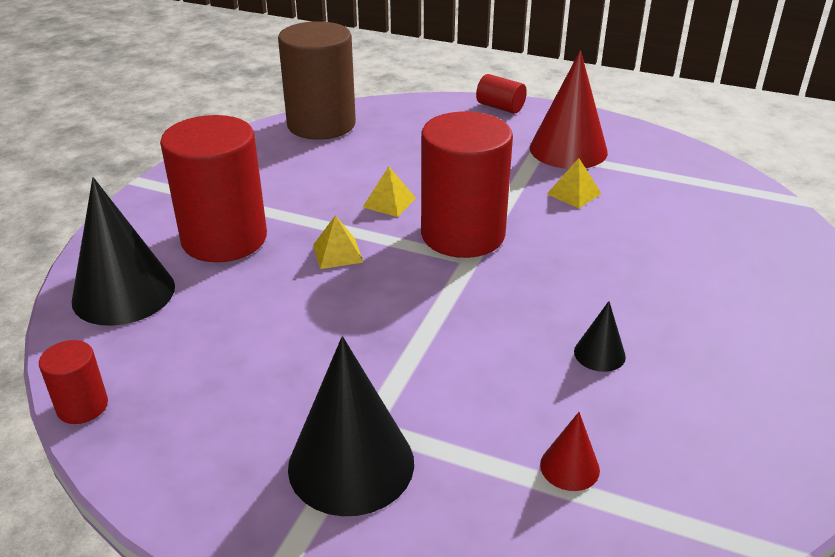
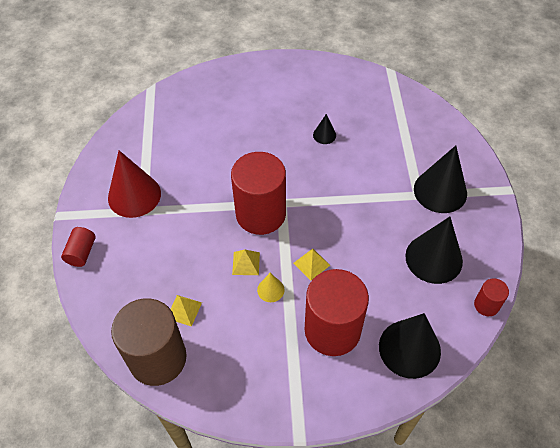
camera: 115 degrees left, 20 degrees up
(224, 383) = (434, 258): none -> black cone
(331, 210) = (270, 290): none -> yellow cone
(569, 467) = (393, 128): red cone -> none
(574, 193) = (189, 178): yellow pyramid -> yellow pyramid (184, 310)

